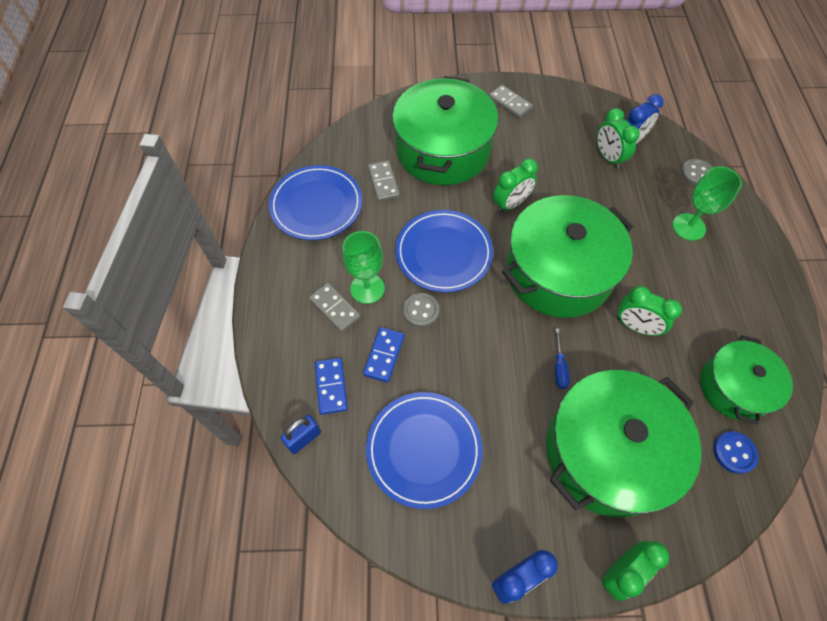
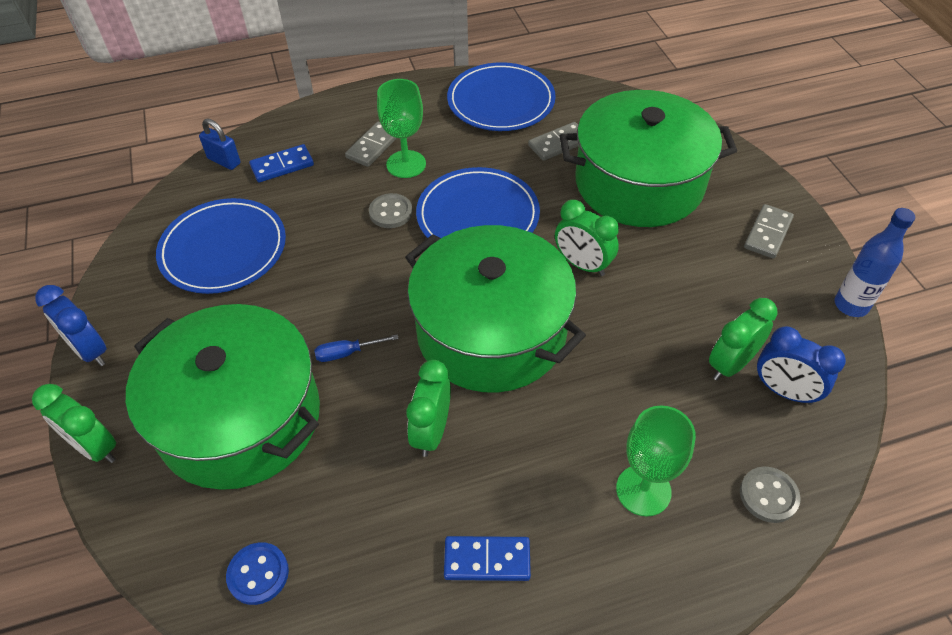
camera: 75 degrees right, 10 degrees down
(384, 355) = (326, 195): blue domino -> blue domino (487, 560)
(575, 90) = (851, 305): none -> blue bottle
(734, 387) = (362, 572): green pot -> none

